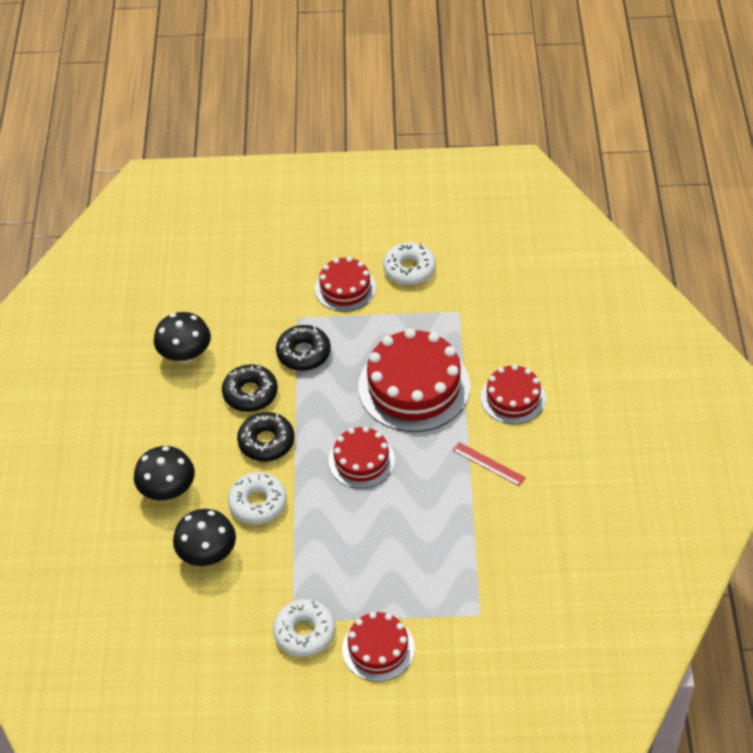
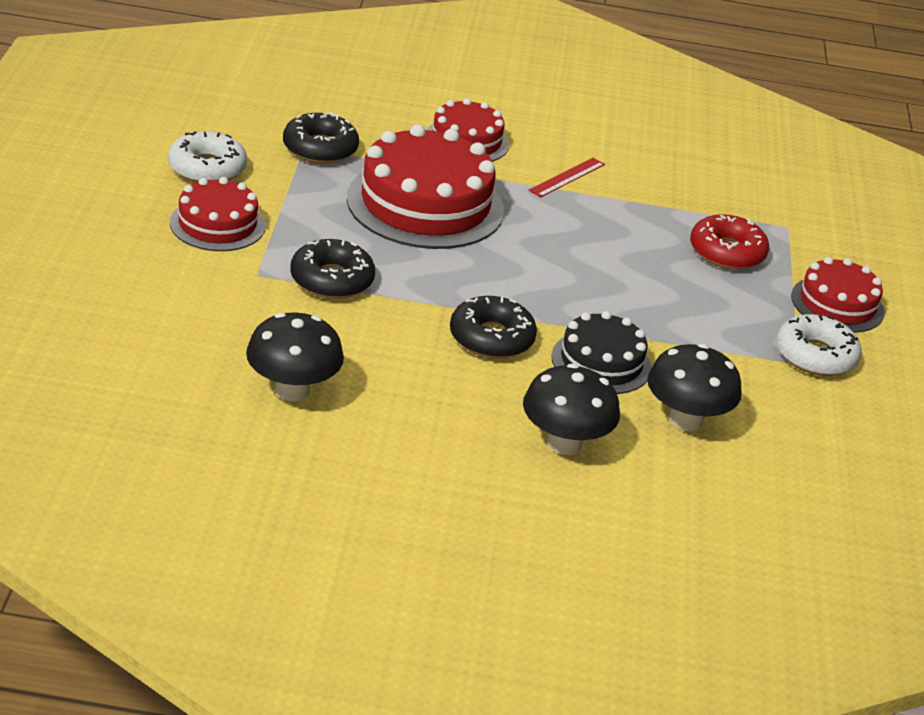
camera: 90 degrees left, 15 degrees down
(250, 393) = (394, 339): black donut -> black donut (320, 148)
(258, 503) = (601, 362): white donut -> black cake
(361, 460) = (542, 266): red cake -> none
(423, 573) = (727, 252): none -> red donut

